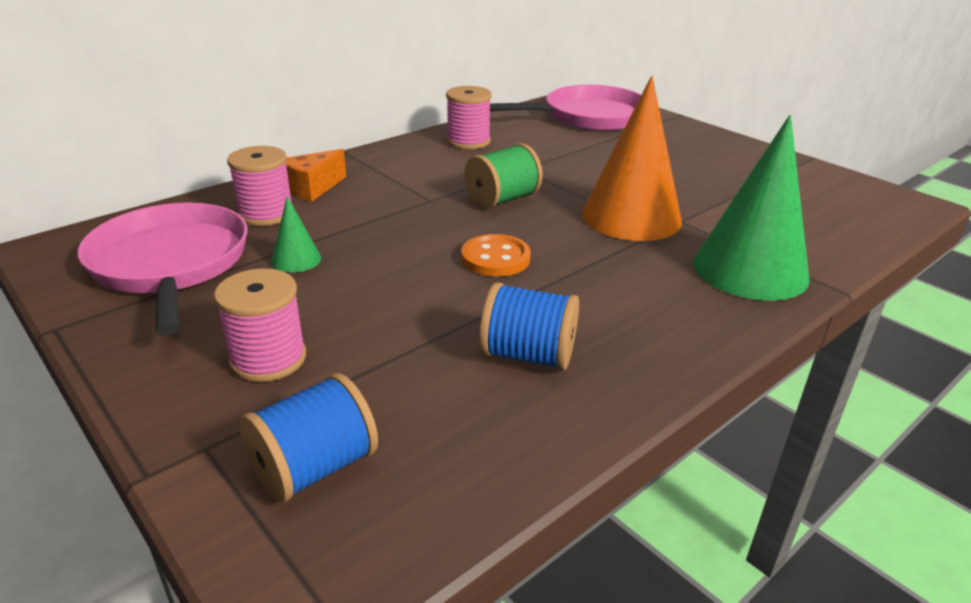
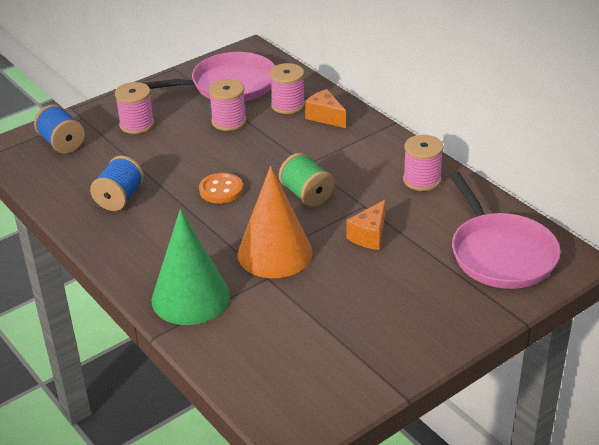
camera: 95 degrees right, 5 degrees up
(296, 259) = (229, 121): green cone -> pink spool
(578, 167) = (369, 236): none -> orange cheese

